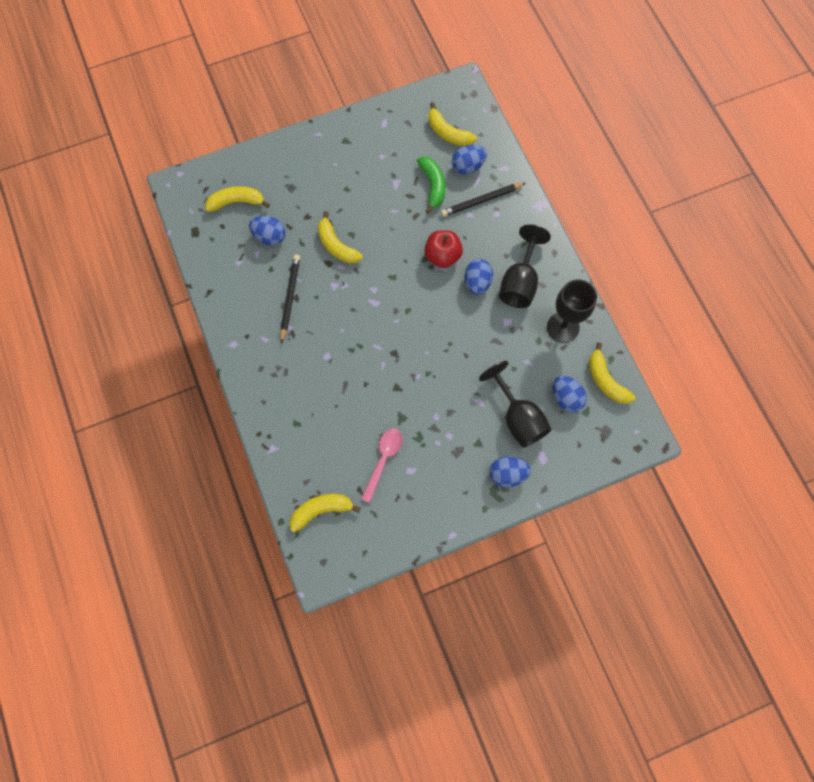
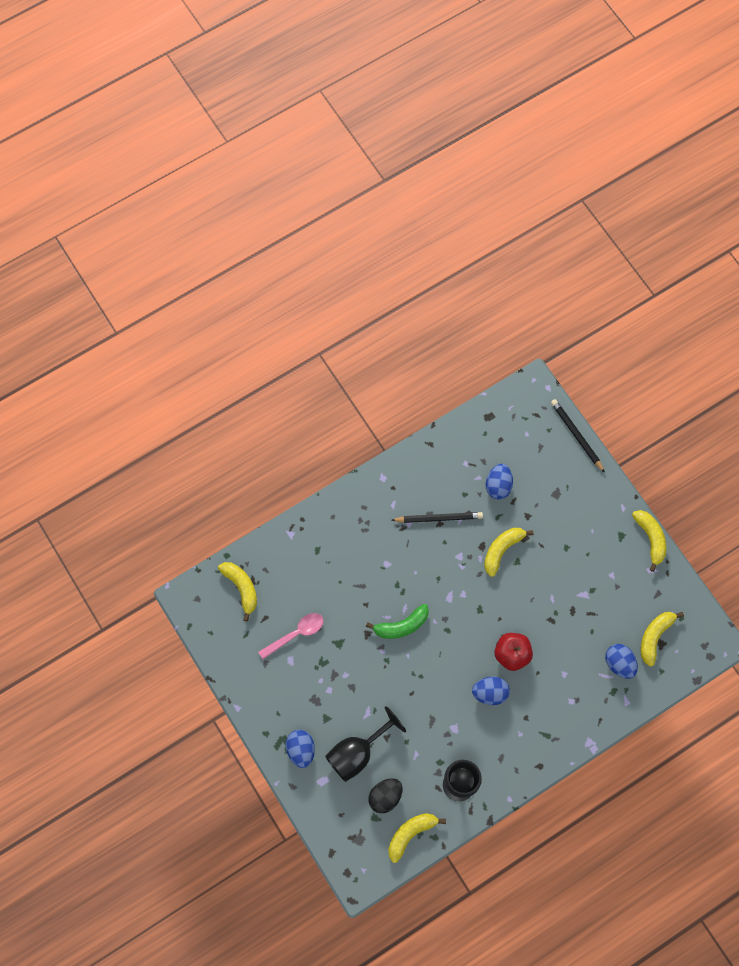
camera: 80 degrees right, 0 degrees up
(236, 202) = (528, 447): yellow banana -> yellow banana (650, 538)
(383, 460) = (296, 634): pink spoon -> pink spoon turned 45 degrees counterclockwise
(432, 186) = (589, 631): green banana -> green banana (401, 625)
(481, 201) = (582, 683): black pencil -> black pencil (576, 435)
(519, 282) = (499, 735): black goblet -> none
(566, 398) = (385, 796): blue egg -> black egg

